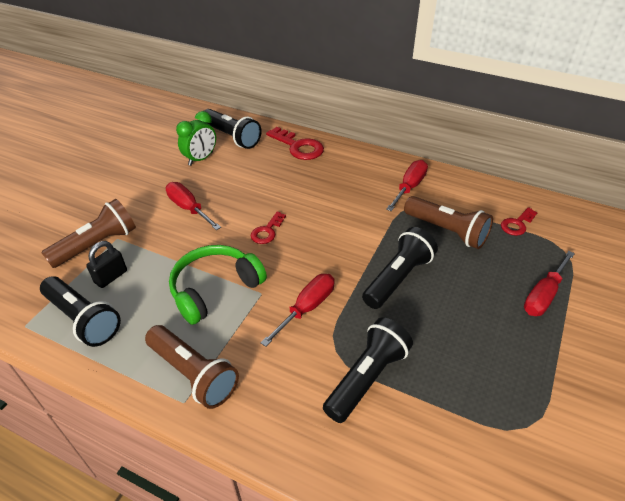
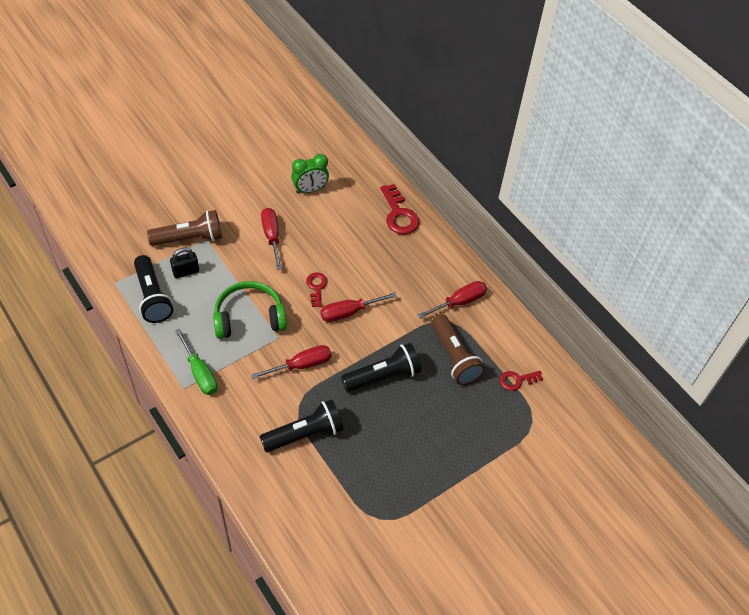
camera: 25 degrees right, 10 degrees up
(193, 374) = (200, 373): brown flashlight -> green screwdriver
(232, 137) = (350, 177): black flashlight -> none
(267, 231) = (316, 287): red key -> red key turned 120 degrees clockwise
(543, 295) = (478, 445): red screwdriver -> red screwdriver (349, 312)

